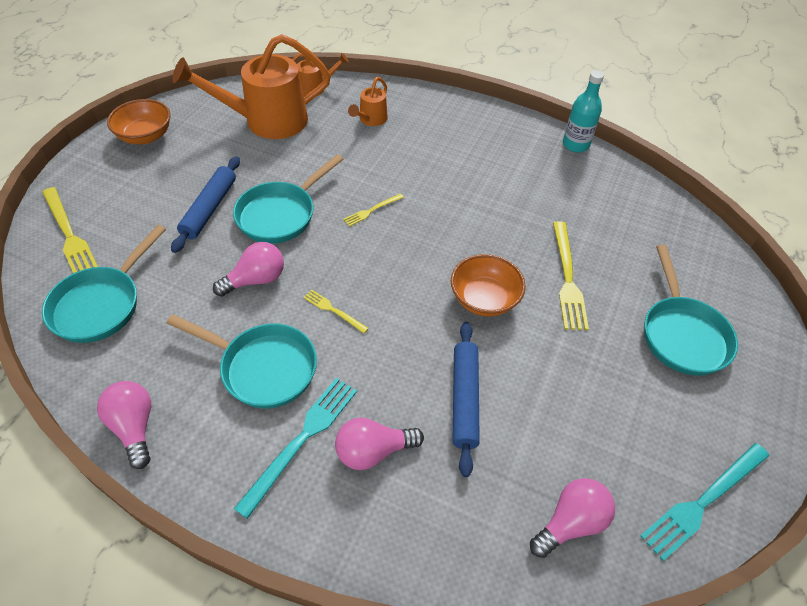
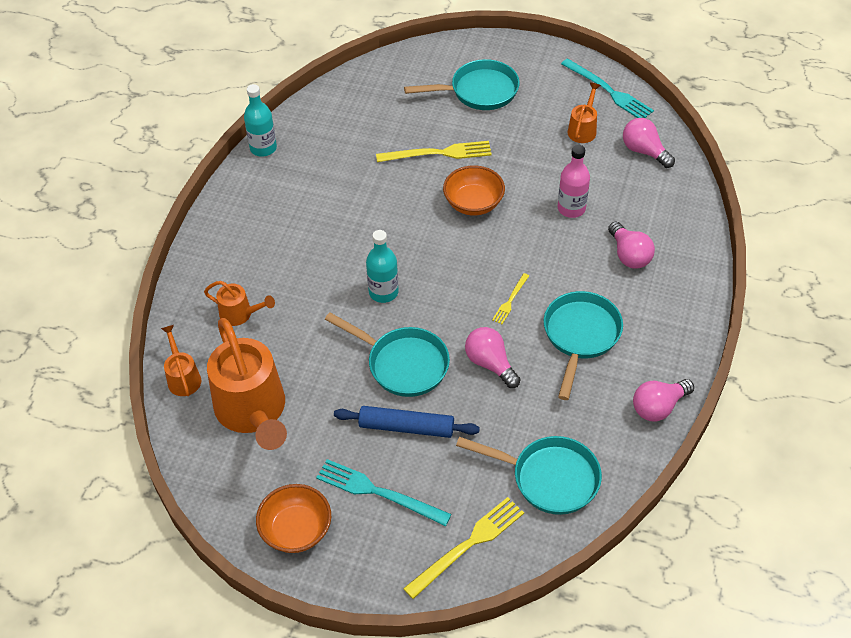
camera: 95 degrees left, 0 degrees up
(302, 439) = (634, 298): turquoise fork -> turquoise fork (378, 492)
(372, 210) = (383, 292): yellow fork -> turquoise bottle
(465, 399) = (571, 208): blue rolling pin -> pink bottle
(616, 446) = (583, 129): none -> orange watering can

